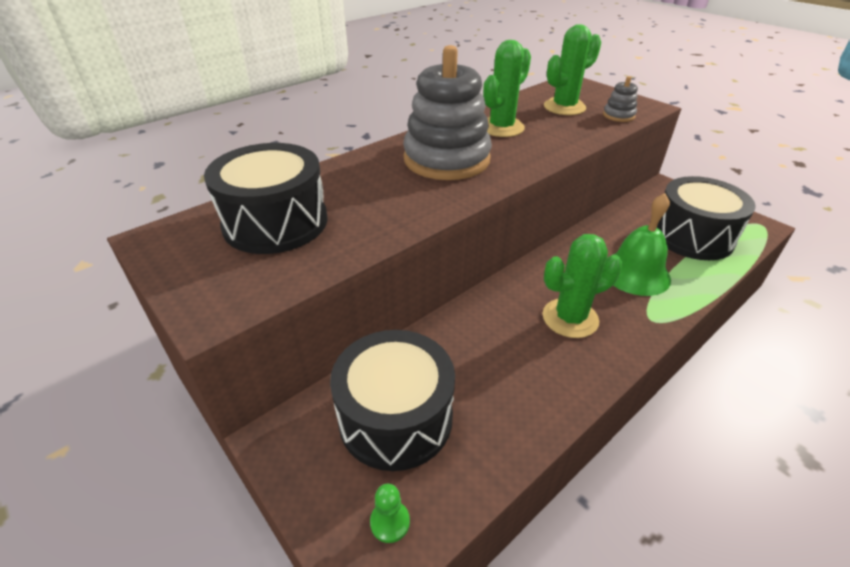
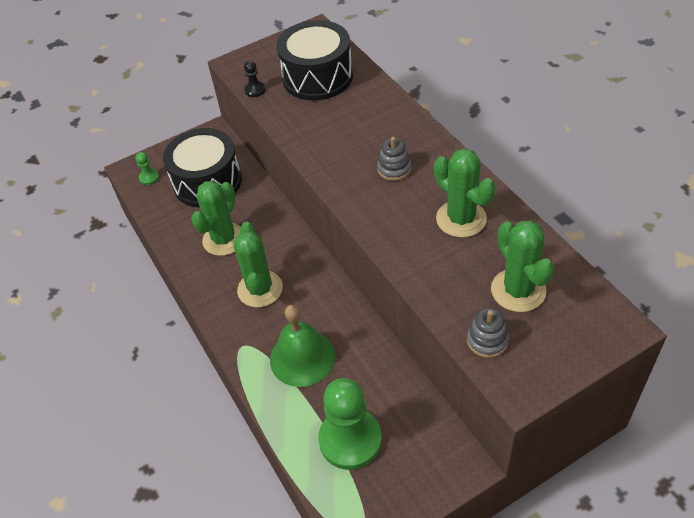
camera: 105 degrees right, 10 degrees up
(294, 278) = (255, 90): none -> black pawn
(446, 159) = (394, 169): grey stacking toy -> grey stacking toy, size x0.42
(506, 369) = (224, 239): none -> green cactus
(692, 236) = (350, 440): black drum -> green pawn

